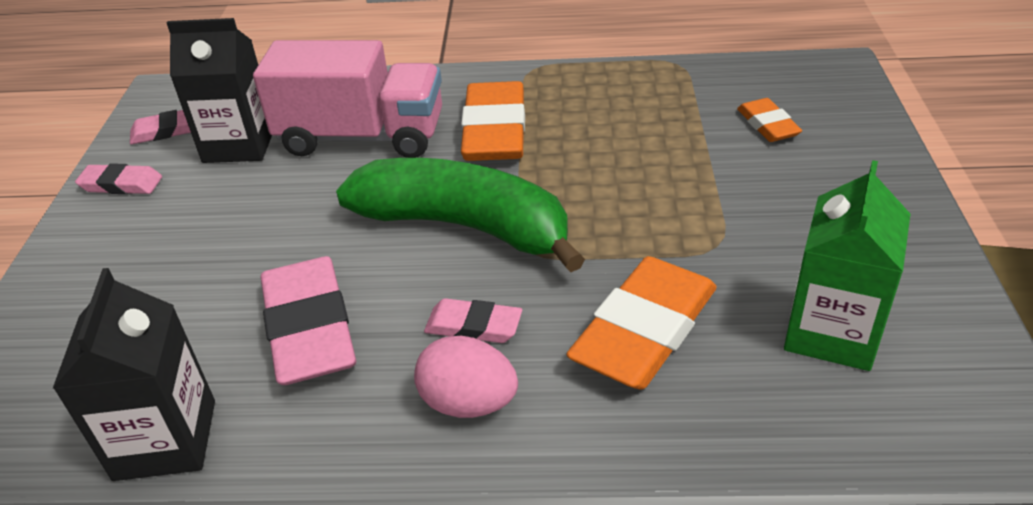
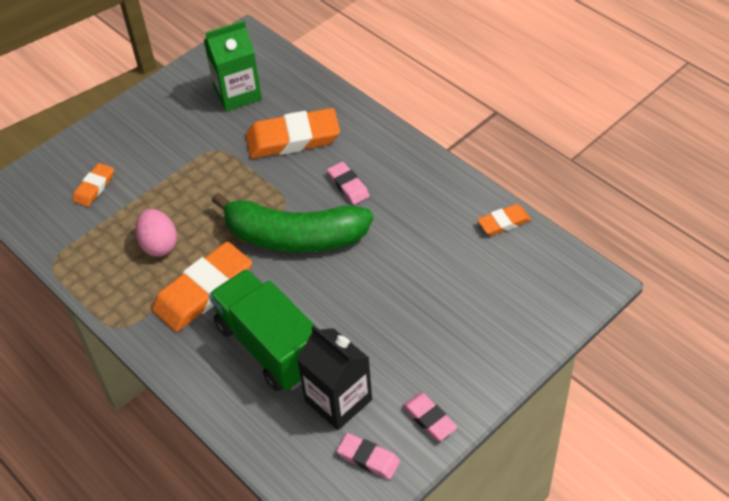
camera: 135 degrees left, 10 degrees up
(165, 440) = (504, 222): black carton -> orange eraser
(310, 328) = (410, 233): pink eraser -> none
(362, 137) = (270, 346): pink truck -> green truck
(465, 226) = (294, 237): green banana -> green banana turned 60 degrees counterclockwise
(468, 403) = (384, 158): pink egg -> pink egg (159, 245)

